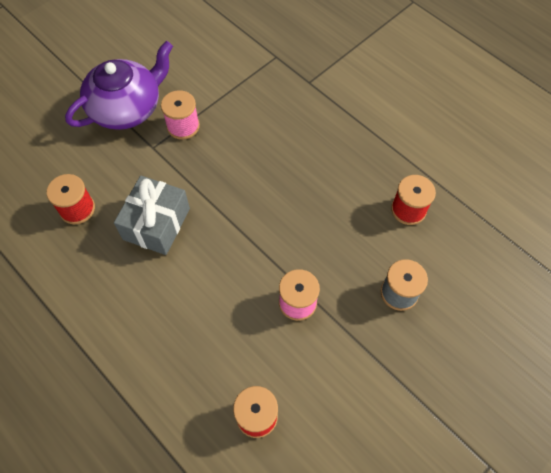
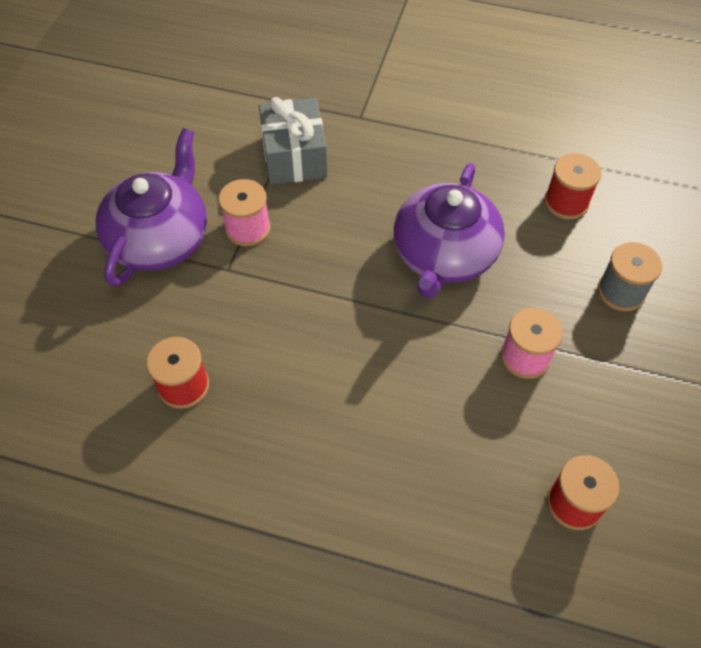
camera: 30 degrees left, 5 degrees down
(156, 224) = (298, 353): grey gift -> grey gift (294, 156)
(295, 205) = (444, 255): none -> purple teapot

